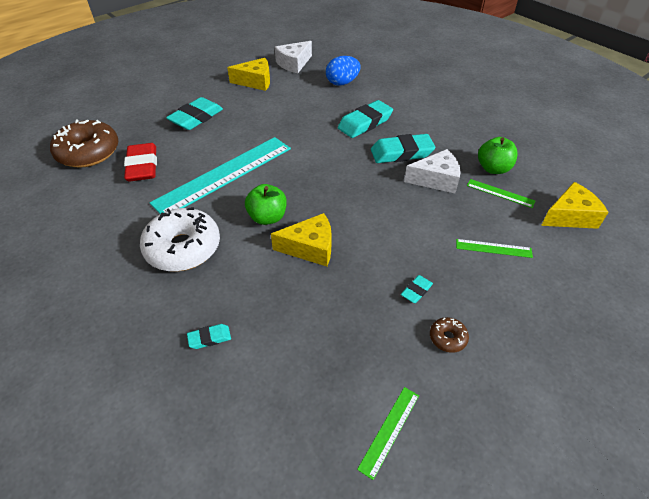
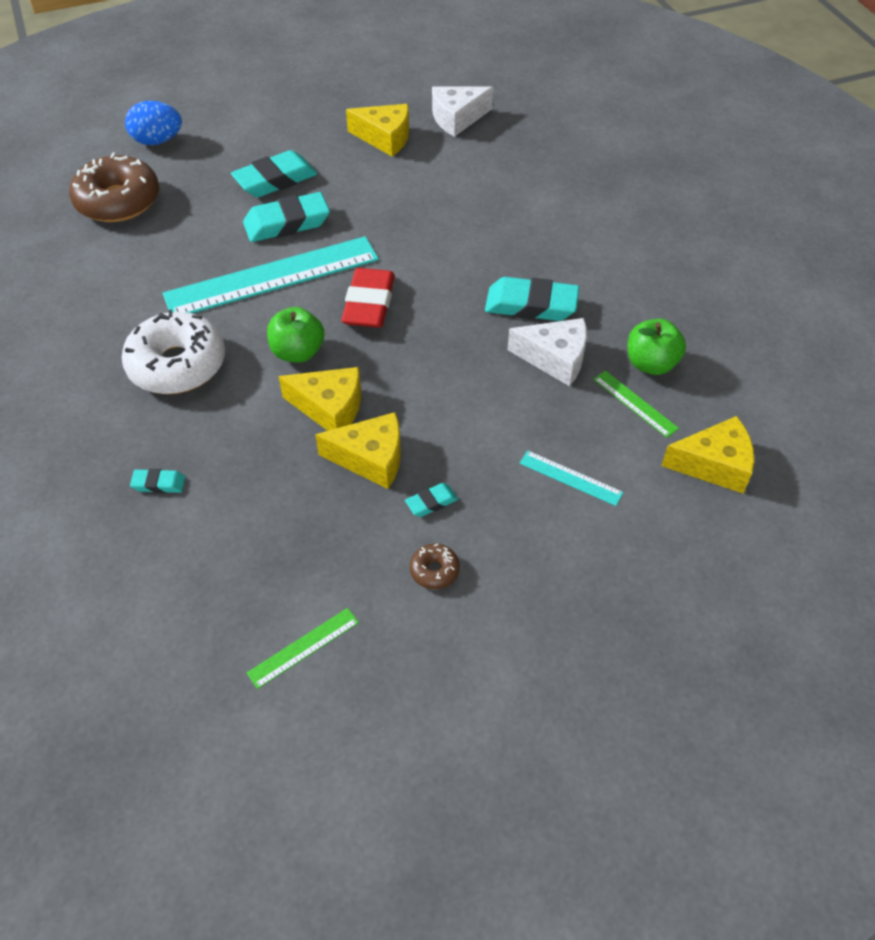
camera: 20 degrees right, 5 degrees up
(143, 166) = (176, 238): red eraser -> red eraser (369, 303)
(342, 83) = (511, 168): blue egg -> blue egg (158, 141)
(357, 273) = (371, 458): none -> yellow cheese
(365, 123) = (506, 244): turquoise eraser -> turquoise eraser (287, 223)
(493, 248) = (570, 478): green ruler -> turquoise ruler

